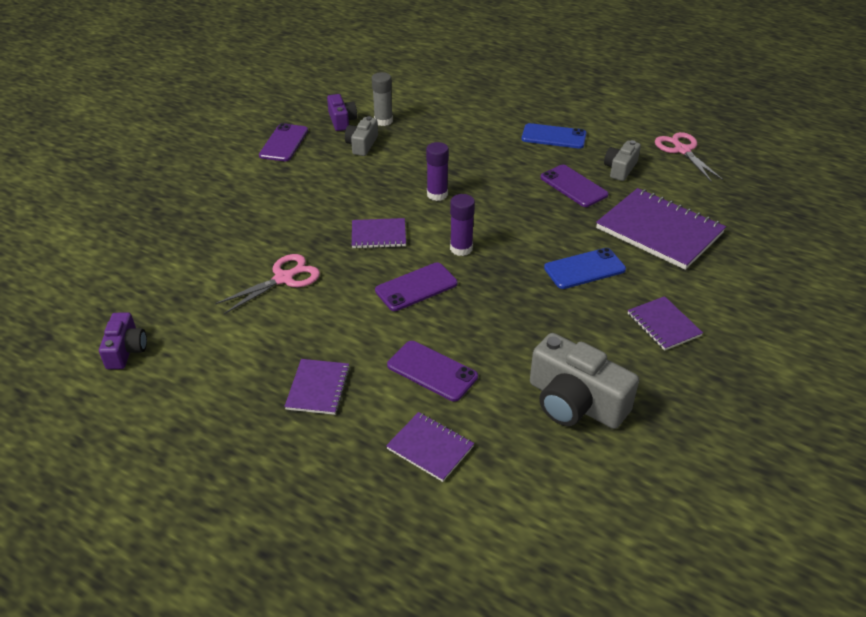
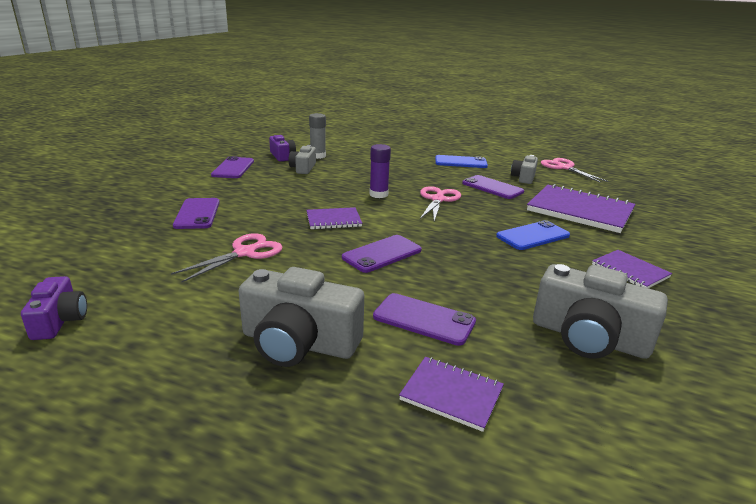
camera: 10 degrees left, 15 degrees down
(242, 219) = (197, 214): none -> purple phone
(318, 388) = (299, 343): purple notebook -> grey camera
(461, 248) = (414, 226): purple glue stick -> none
(501, 206) = (438, 200): none -> pink scissors

